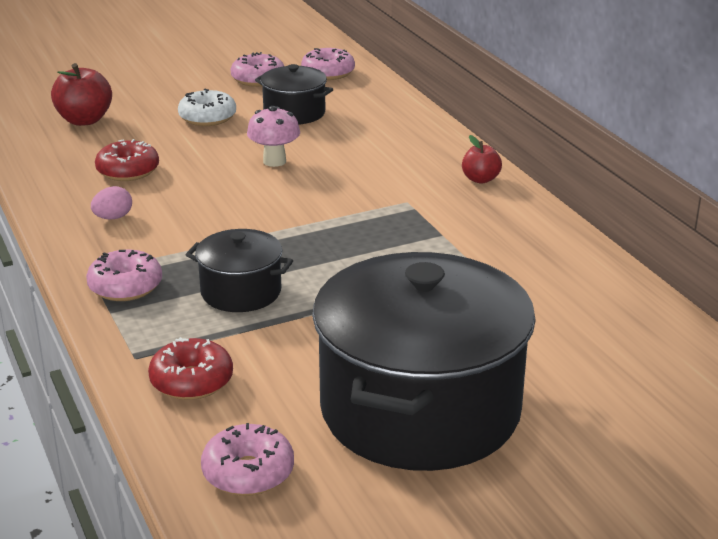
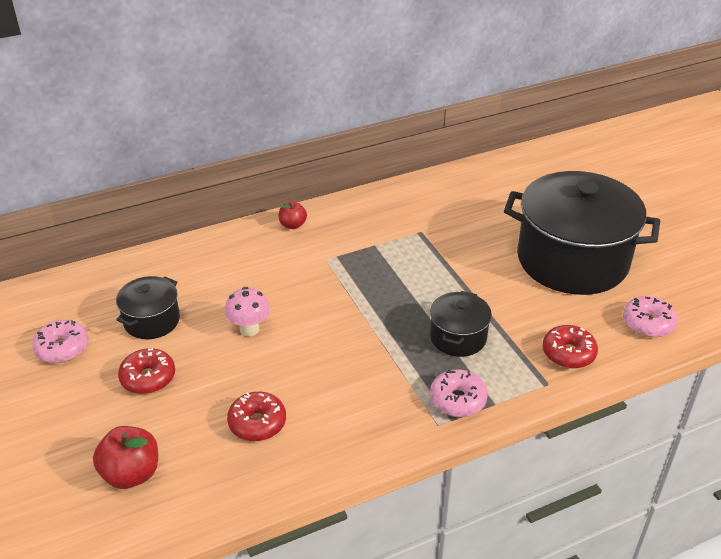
camera: 90 degrees left, 10 degrees up
(113, 217) = (347, 422): pink egg -> none
(207, 118) = (148, 378): white donut -> red donut
(328, 73) = (63, 301): pink donut -> none

